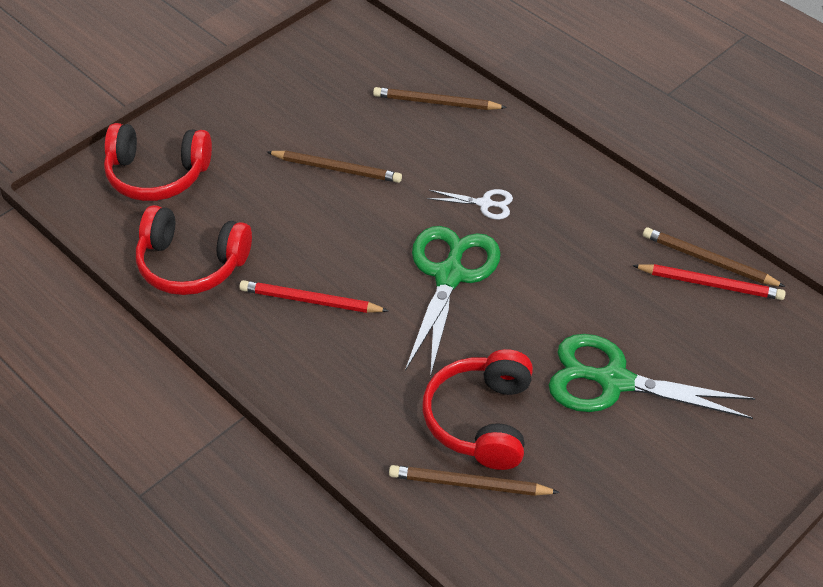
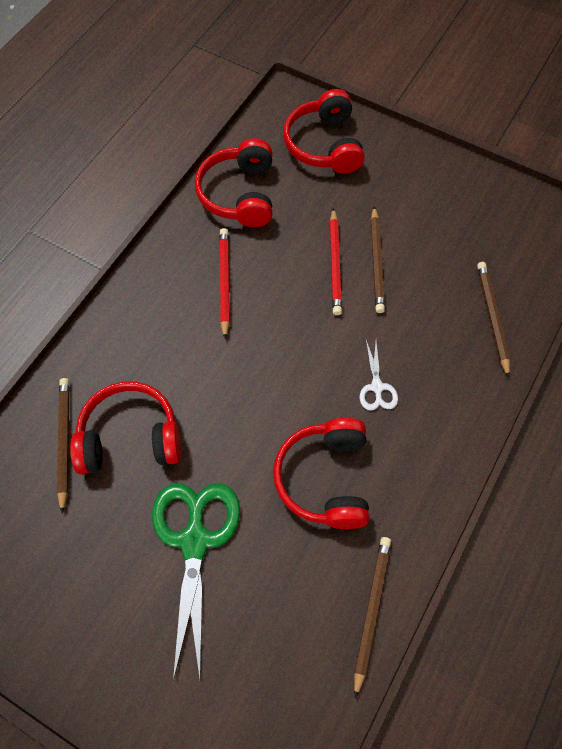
camera: 75 degrees right, 15 degrees up
(449, 276) = (281, 378): green scissors -> none
(572, 265) = (325, 478): none -> red headphones
(710, 284) = (339, 616): red pencil -> red pencil (335, 263)

